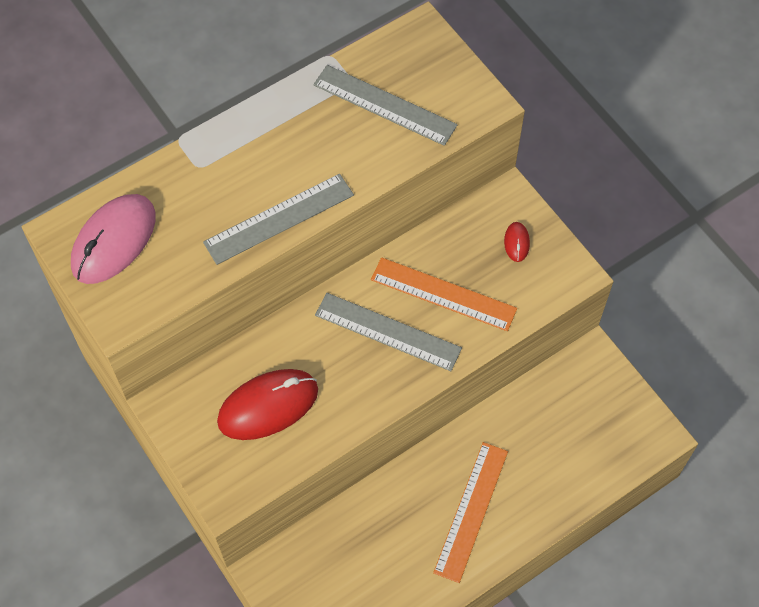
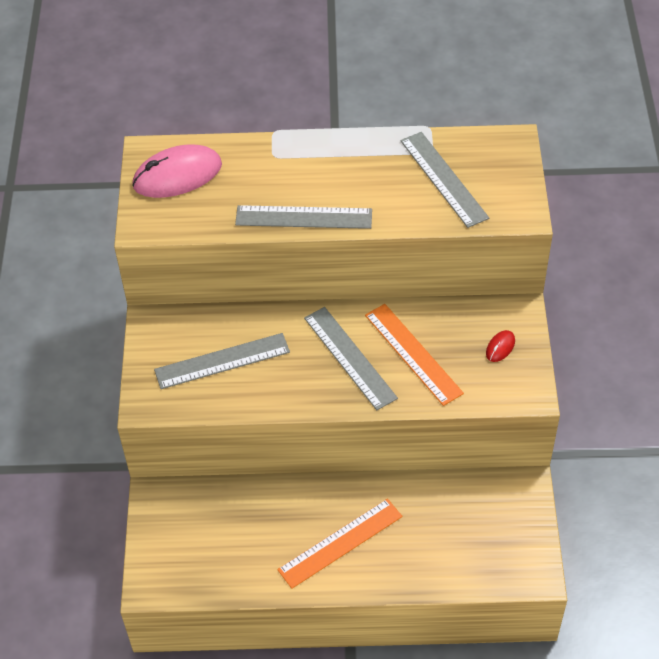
camera: 35 degrees right, 10 degrees down
(268, 406) = (222, 361): red mouse -> grey ruler

